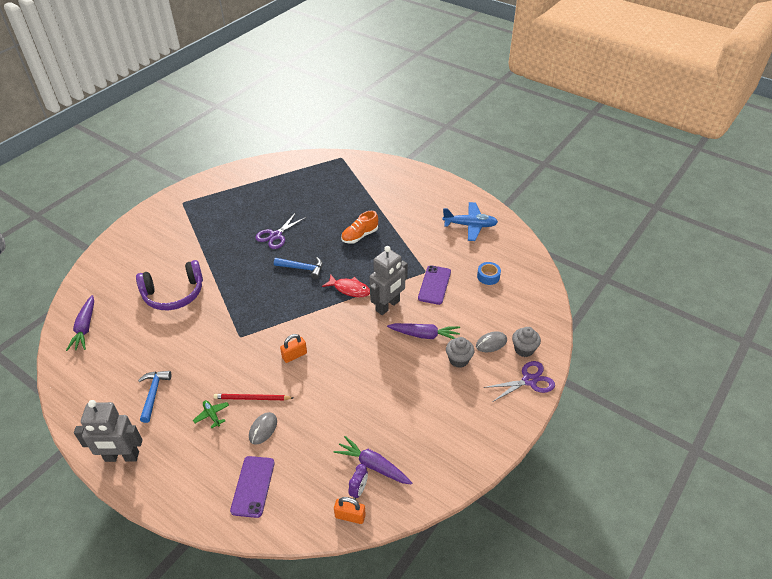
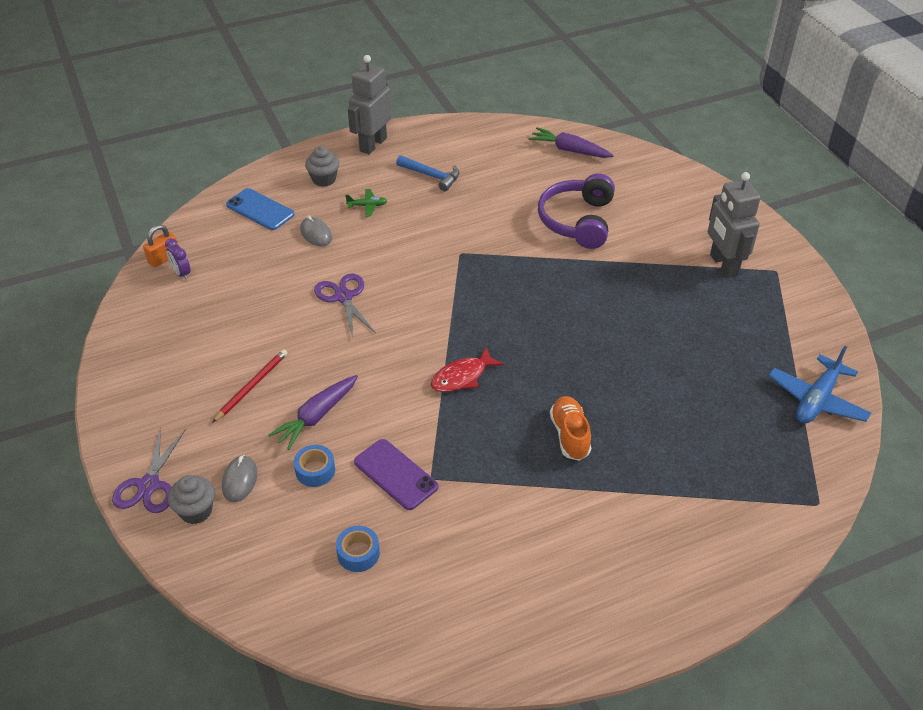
camera: 120 degrees right, 0 degrees up
(252, 398) = (362, 237): red pencil -> red pencil (252, 386)
(253, 486) = (260, 210): purple phone -> blue phone
(276, 235) = (634, 342): purple scissors -> purple scissors (343, 297)
(294, 355) = (392, 287): orange padlock -> none
(302, 268) = (540, 345): blue hammer -> none
(373, 465) = (194, 294): purple carrot -> none
(388, 306) = (398, 403): grey robot -> grey robot (723, 265)
(458, 360) = (247, 430): grey cupcake -> grey cupcake (324, 179)
(459, 316) = (315, 470): none -> blue tape
(470, 225) = (495, 602): blue plane -> blue plane (817, 399)

